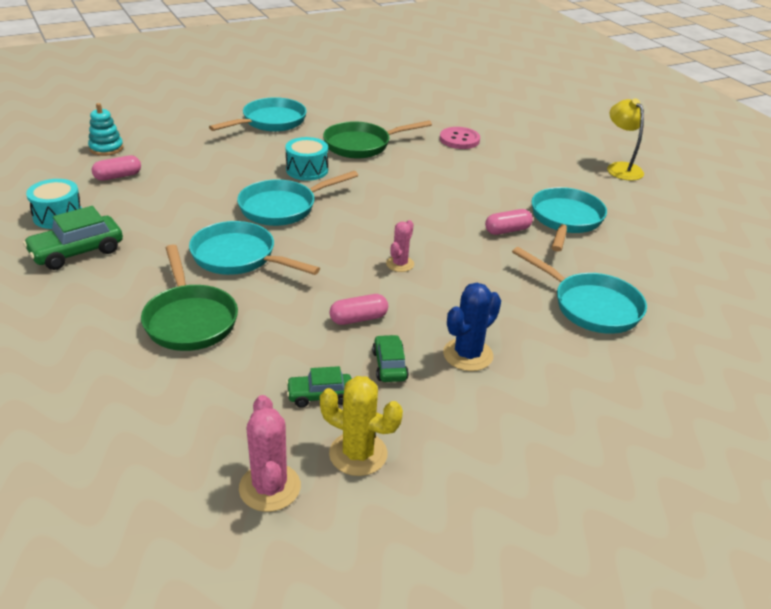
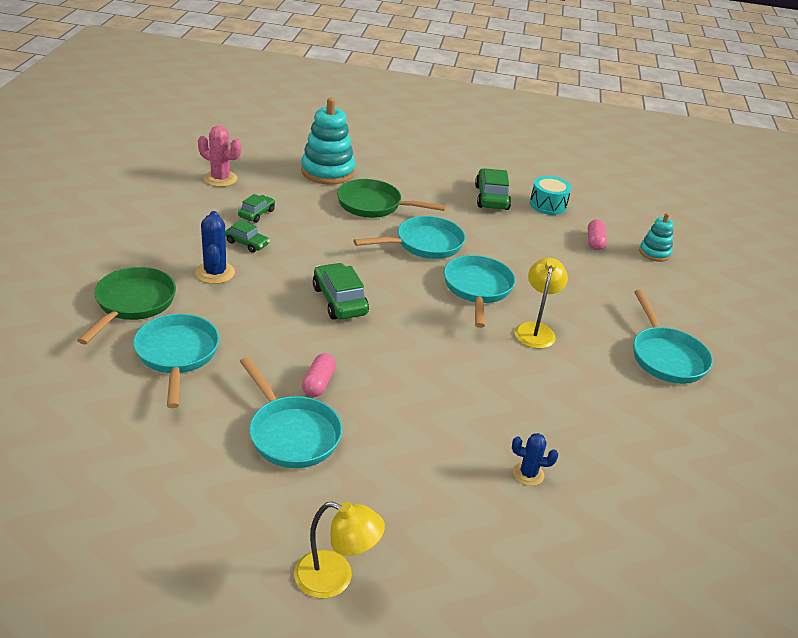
camera: 125 degrees right, 0 degrees up
(133, 398) = (327, 171): none -> turquoise stacking toy
(307, 170) = (535, 330): turquoise drum -> yellow lamp
(358, 319) = (302, 254): pink capsule -> none
(358, 454) = (203, 205): yellow cactus -> none
(362, 145) = (566, 389): green pan -> green pan (133, 304)
(400, 264) = (339, 301): pink cactus -> green car
(459, 139) = (528, 474): pink button -> blue cactus
(591, 306) = (177, 355): turquoise pan -> turquoise pan turned 90 degrees clockwise

